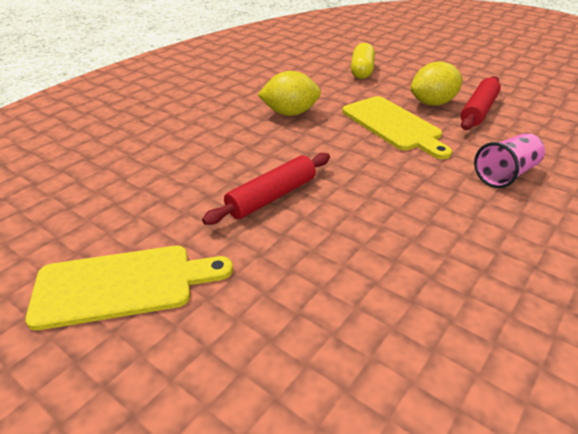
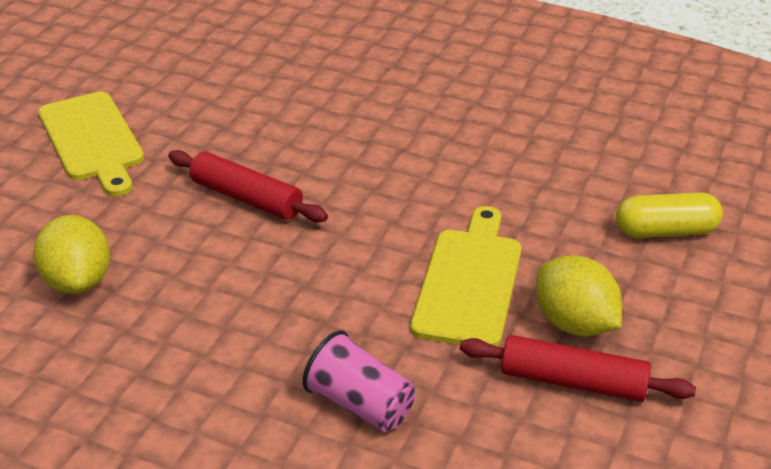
camera: 75 degrees right, 0 degrees up
(290, 113) = (461, 178): yellow lemon -> yellow lemon (78, 281)
(393, 125) = (469, 282): yellow cutting board -> yellow cutting board turned 150 degrees clockwise

